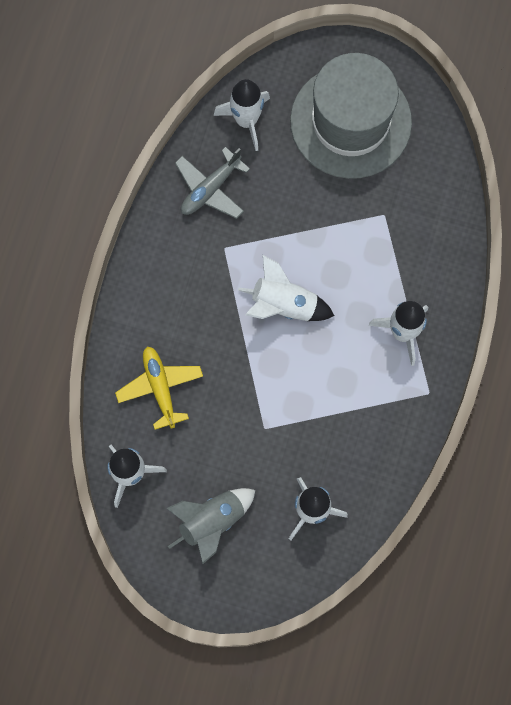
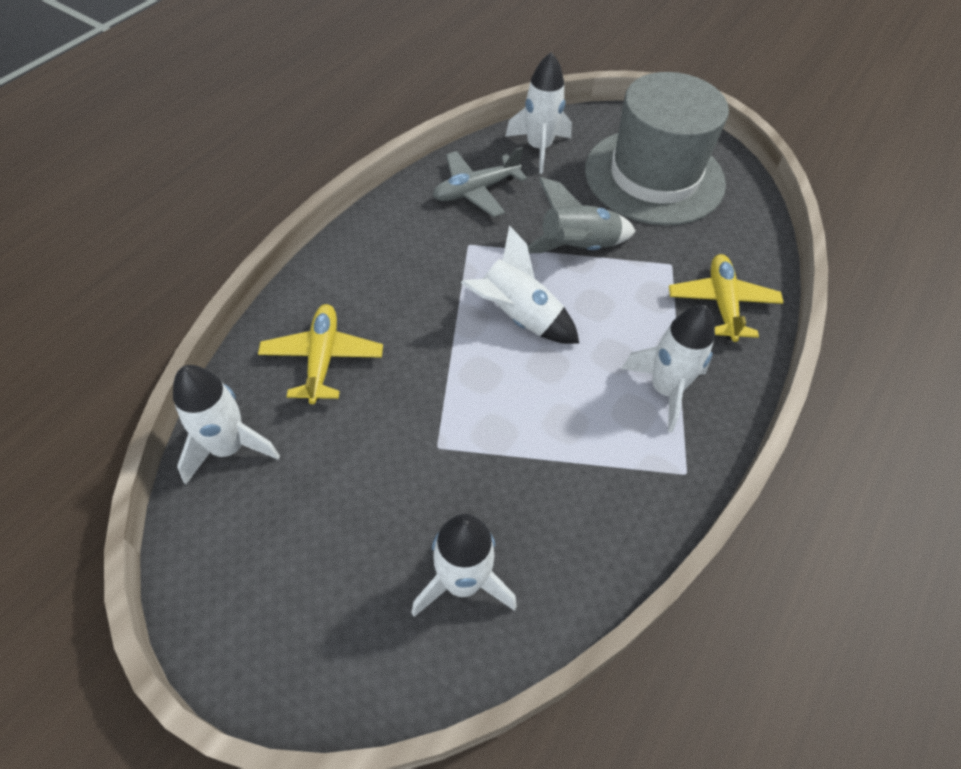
camera: 15 degrees right, 20 degrees down
(212, 522) = (308, 549): grey rocket -> grey rocket (577, 248)
(429, 241) = (722, 303): none -> yellow plane

